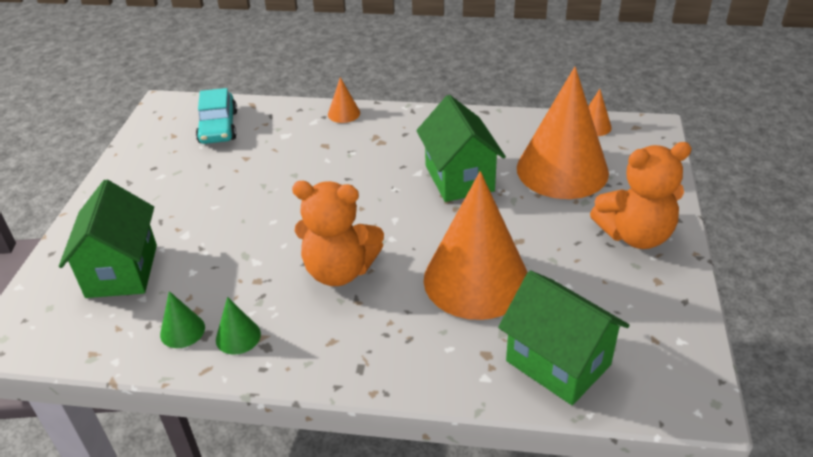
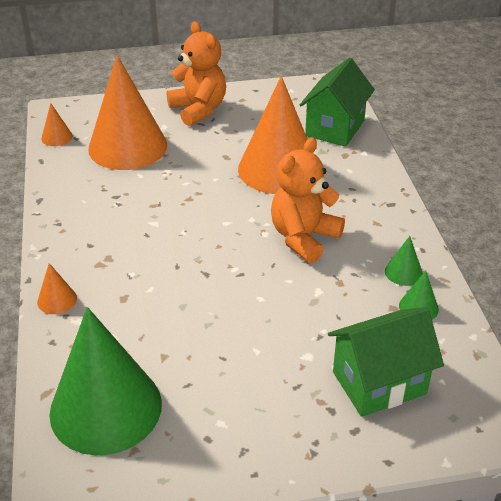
camera: 110 degrees left, 0 degrees up
(218, 127) = (106, 408): turquoise car -> green cone
(339, 270) = (303, 238): orange teddy bear -> orange teddy bear turned 135 degrees counterclockwise
(459, 178) = (155, 197): green house -> none

